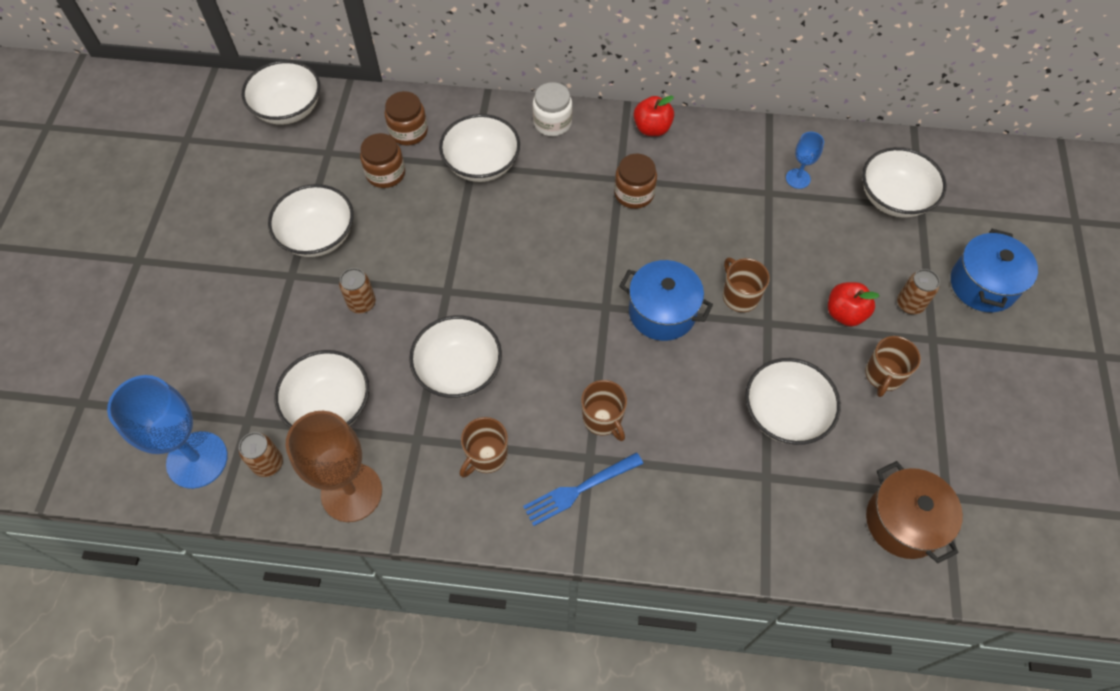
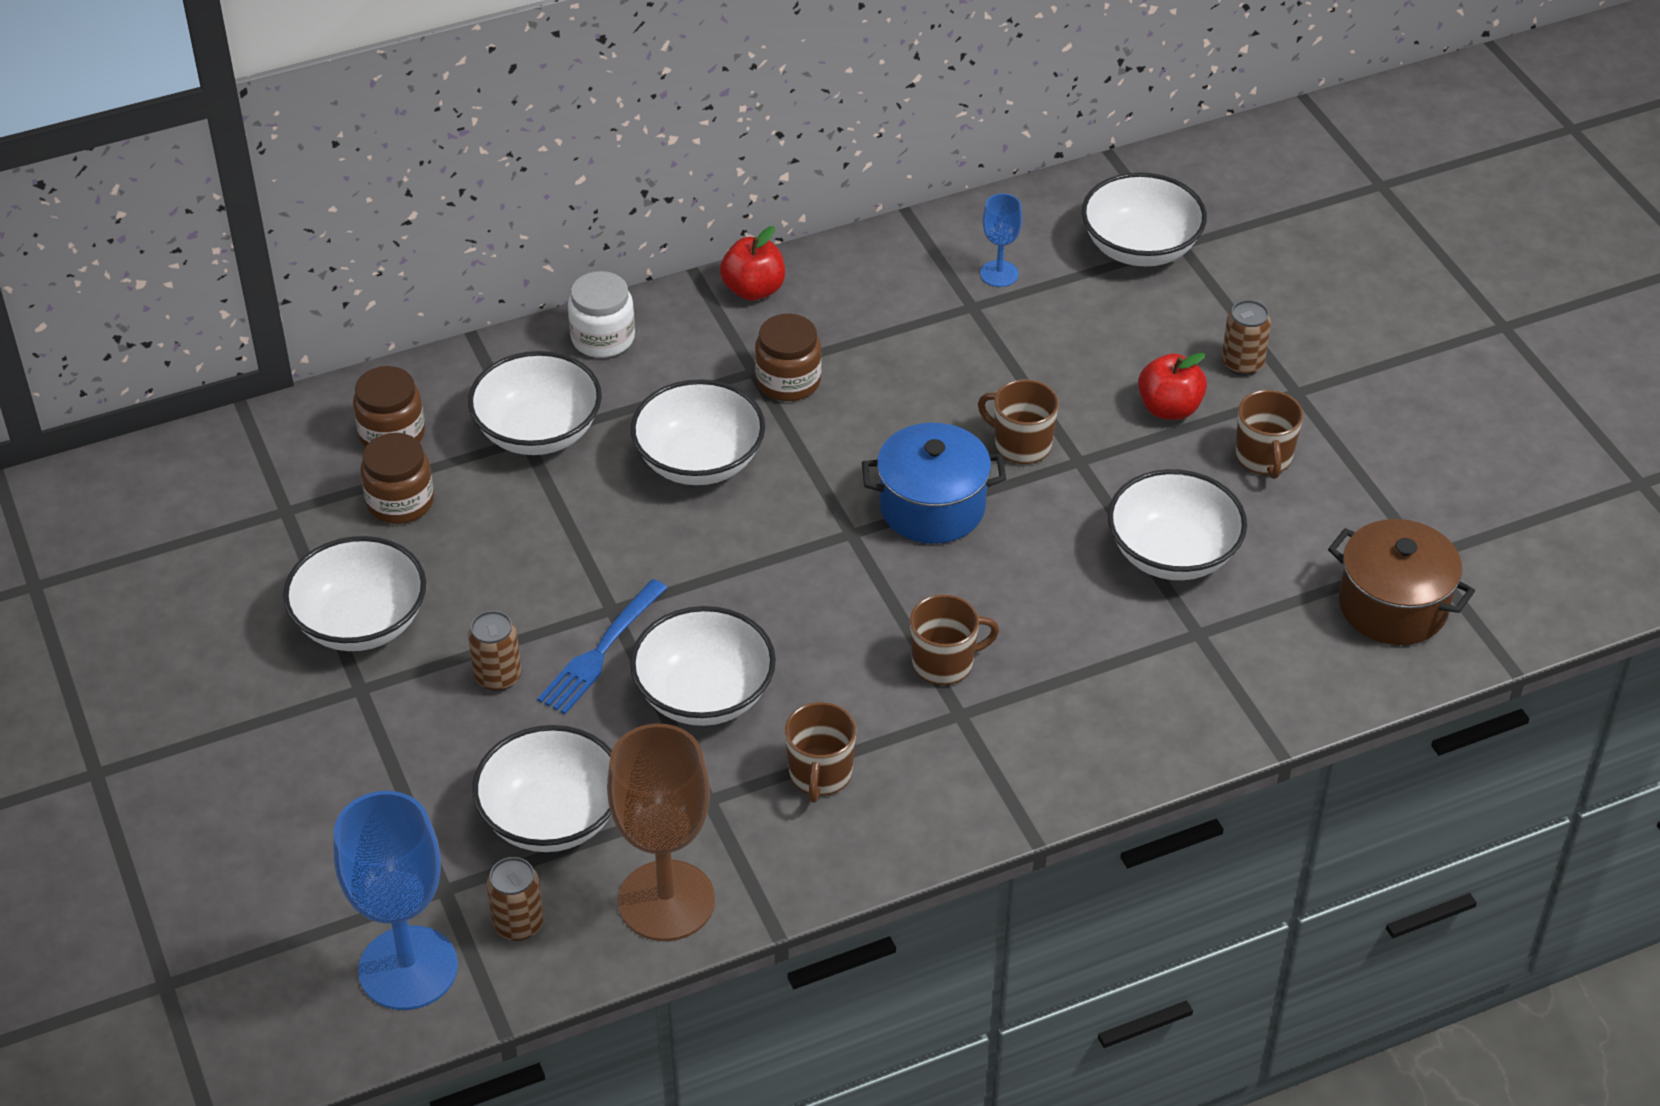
camera: 30 degrees left, 15 degrees down
(288, 109) = (172, 479): white bowl -> white bowl (699, 461)
(579, 489) = (973, 755): blue fork -> blue fork (601, 651)
(603, 419) = (944, 663): brown mug -> brown mug turned 45 degrees counterclockwise
(983, 285) = (1316, 304): blue pot -> none

